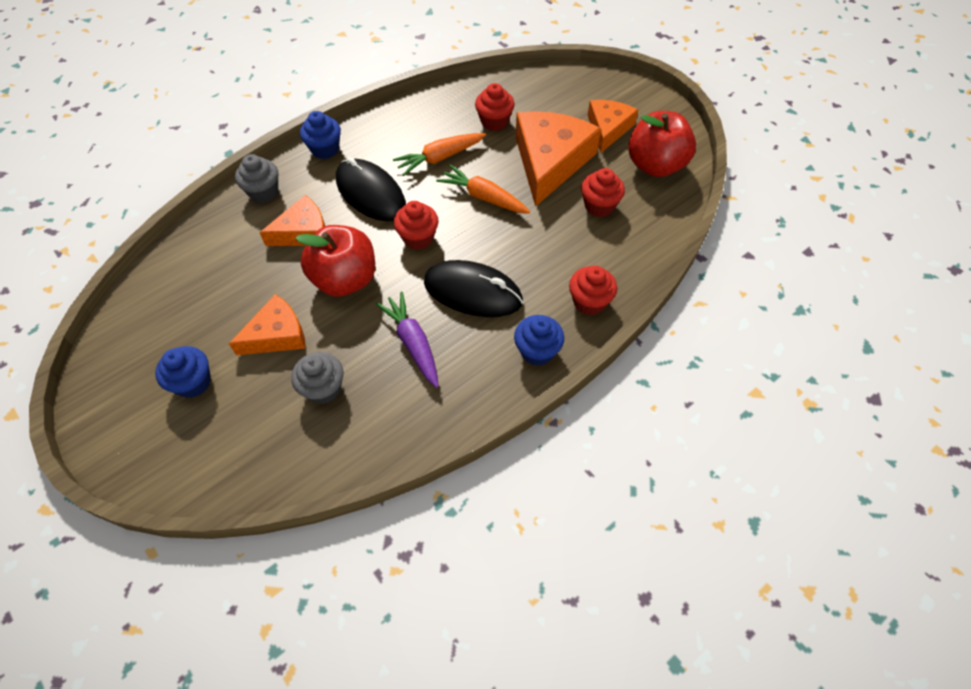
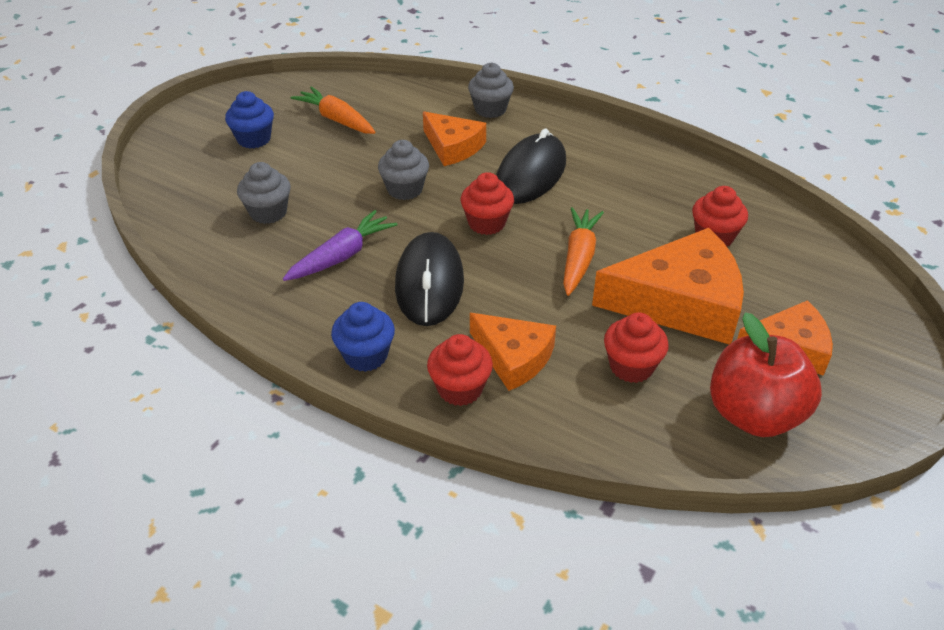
camera: 70 degrees right, 15 degrees down
(277, 335) = (321, 168): orange cheese -> orange cheese (513, 357)
(325, 149) = (574, 128): blue cupcake -> none
(345, 279) = (405, 189): red apple -> grey cupcake
(440, 158) = (618, 208): orange carrot -> orange carrot (336, 119)

